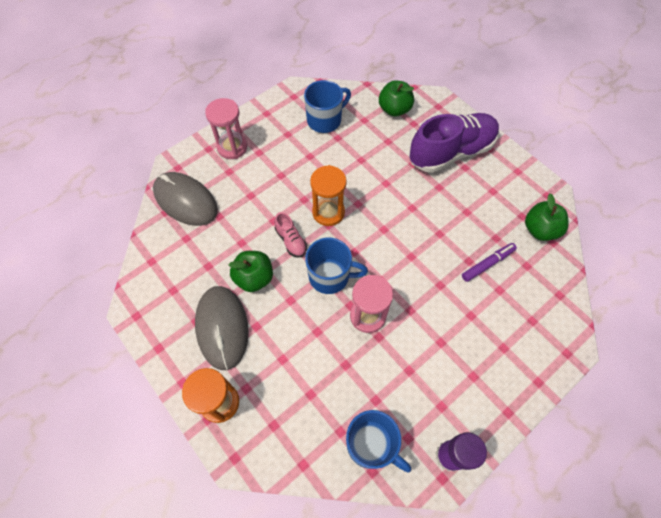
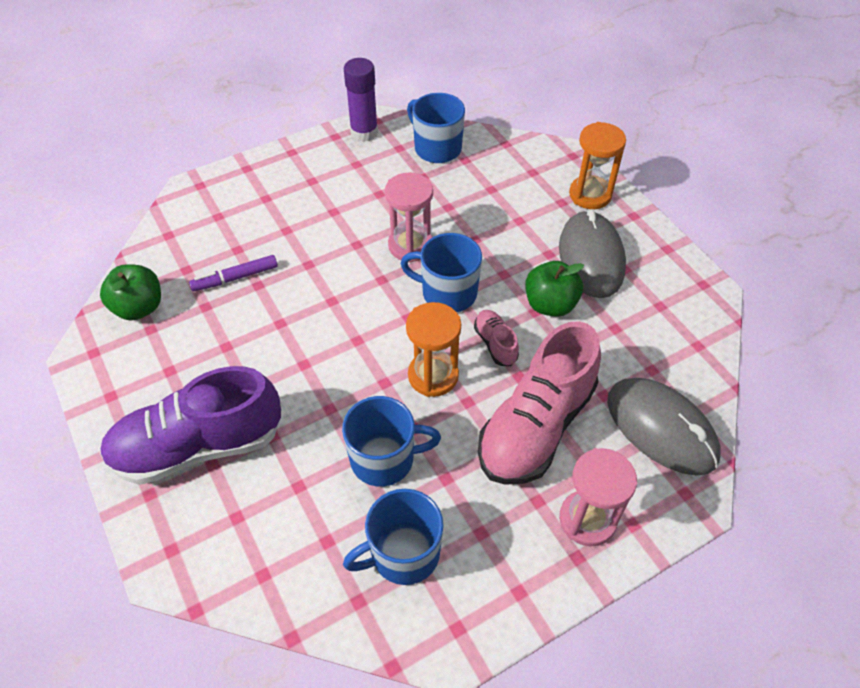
camera: 170 degrees left, 10 degrees down
(261, 191) = (536, 426): none -> pink shoe
(346, 160) = (384, 459): none -> blue mug
(394, 109) = (260, 556): green apple -> none

